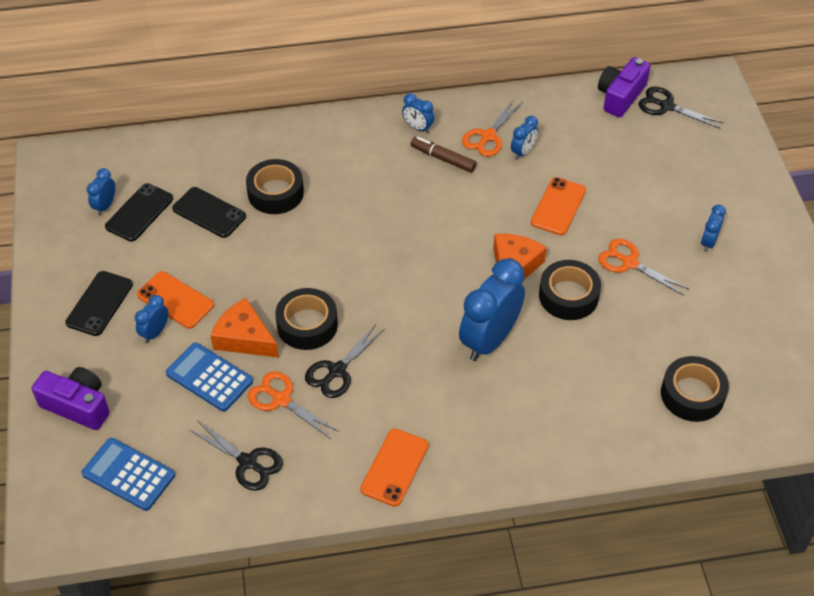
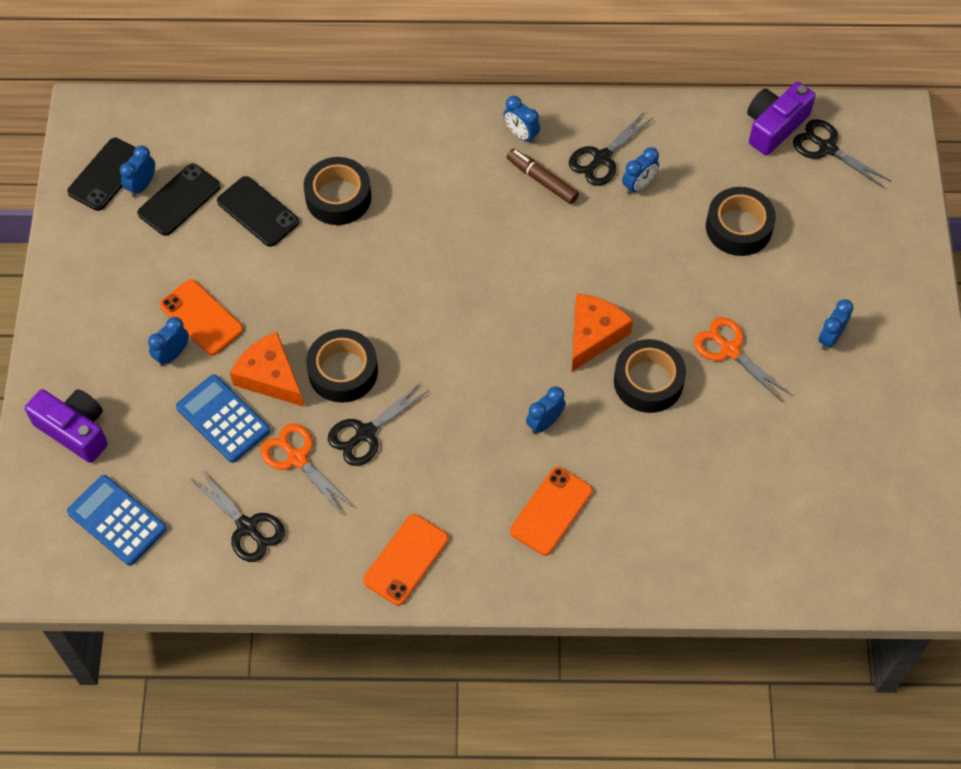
camera: 10 degrees right, 10 degrees up
(99, 303) = (117, 309): black phone -> black phone (106, 174)
(488, 136) = (602, 158): orange scissors -> black scissors
(489, 340) = (545, 422): blue clock -> blue clock, size x0.47
(558, 206) = (664, 264): orange phone -> orange phone (551, 511)
(692, 394) = (760, 527): black tape -> black tape (738, 227)

